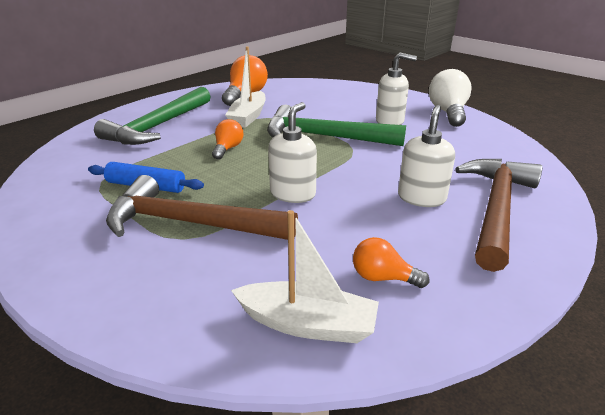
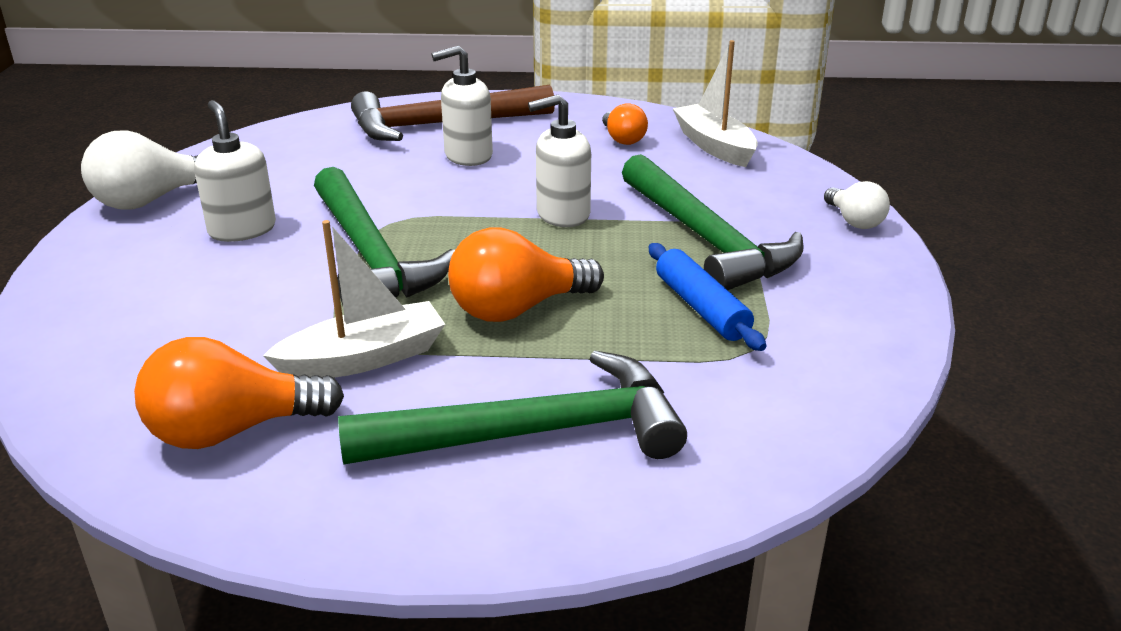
camera: 130 degrees left, 0 degrees up
(95, 302) = (854, 221): none -> white light bulb
(191, 223) = (705, 239): brown hammer -> green hammer
(228, 149) = (517, 309): orange light bulb -> orange light bulb, size x1.70

